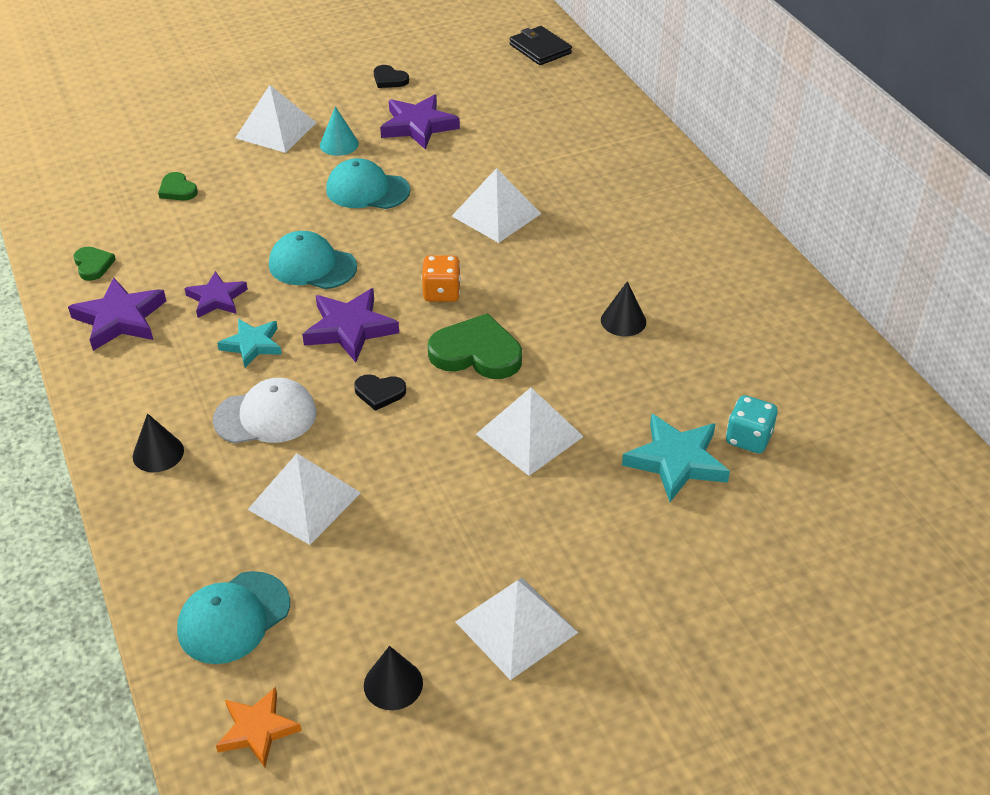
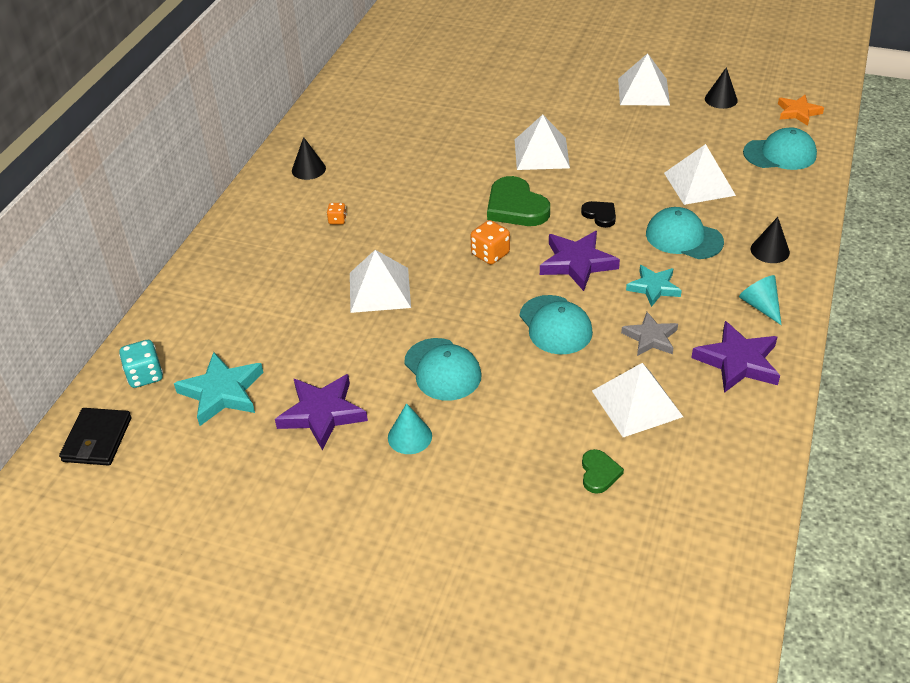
camera: 135 degrees left, 0 degrees up
(93, 265) = (731, 429): green heart -> none
(130, 383) = (760, 306): none -> turquoise cone
(216, 298) = (650, 338): purple star -> grey star
(266, 416) = (683, 237): white cap -> turquoise cap
(276, 130) = (444, 494): white pyramid -> white pyramid (636, 403)
(389, 79) = (271, 494): black heart -> none
(622, 246) = (337, 220): none -> orange dice
(623, 321) = (408, 179): black cone -> black cone (308, 169)
(676, 461) = (484, 108): turquoise star -> turquoise star (222, 392)
(748, 438) = (436, 100): turquoise dice -> turquoise dice (145, 375)

